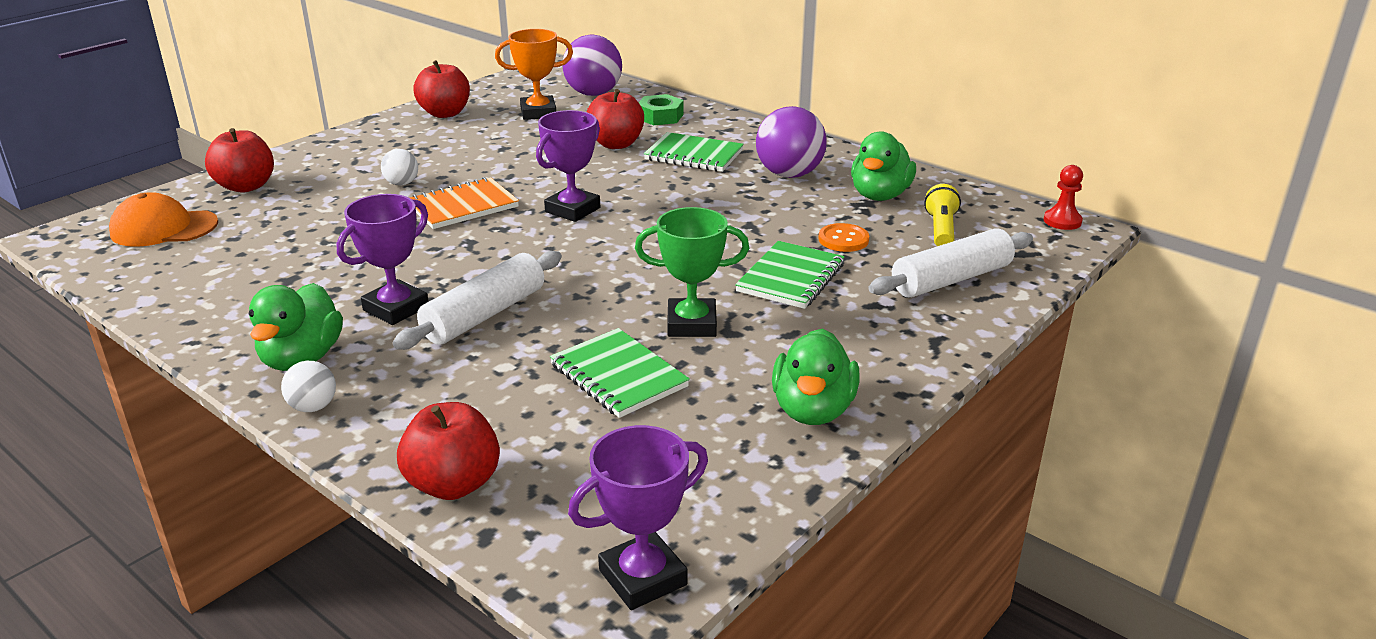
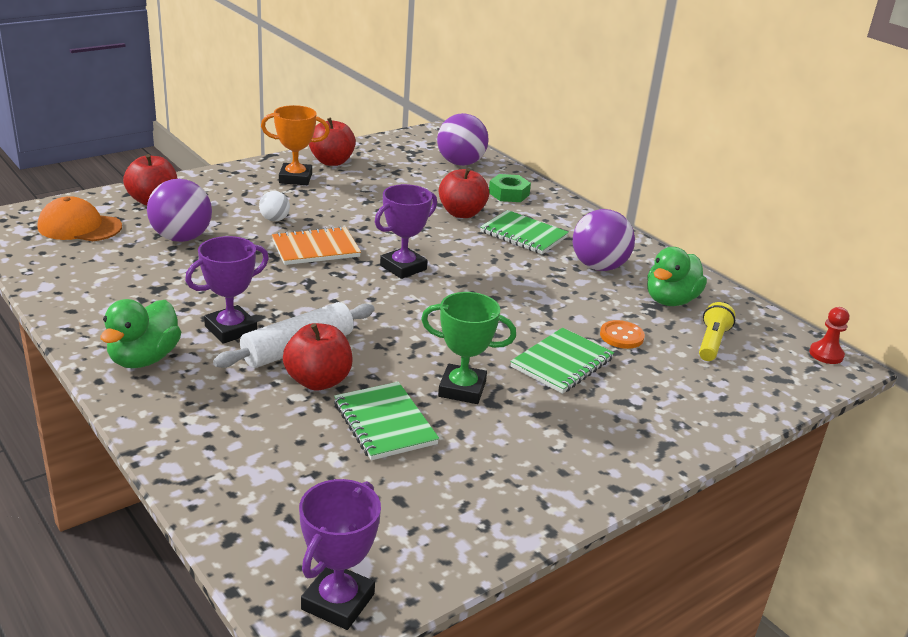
camera: 10 degrees right, 0 degrees up
(296, 220) = (181, 238): none -> purple ball
(313, 407) = (138, 402): white ball -> none
(453, 484) = (221, 490): red apple -> red apple (318, 381)
(538, 113) = (408, 173): orange trophy -> orange trophy (295, 178)
(643, 577) = (338, 602): purple trophy -> purple trophy turned 45 degrees counterclockwise
(813, 410) = (533, 486): green duck -> none
(951, 280) = (701, 391): white rolling pin -> none

